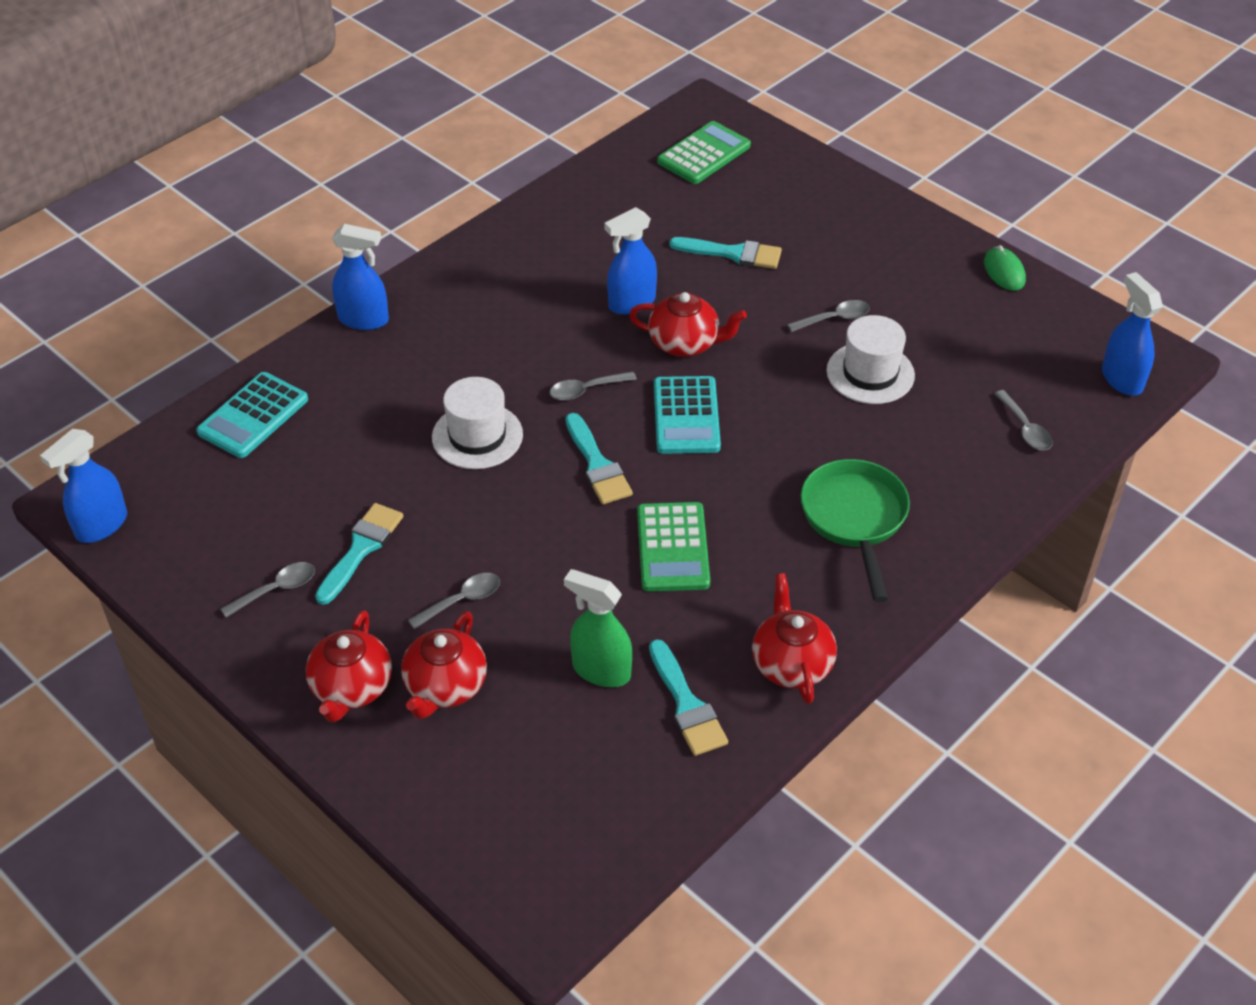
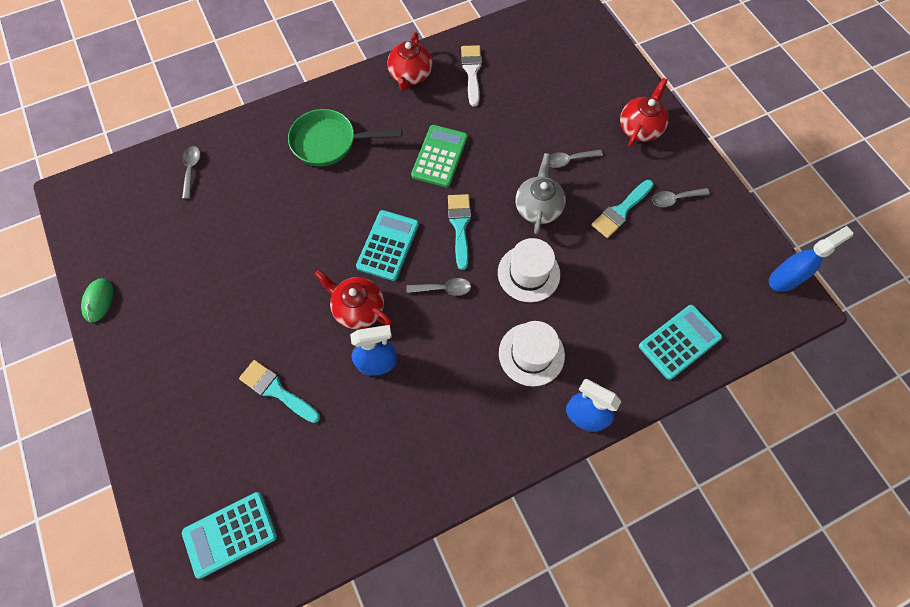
camera: 160 degrees left, 20 degrees up
(445, 687) = (590, 115): red teapot -> none
(490, 519) = (538, 207): none -> grey teapot
(601, 670) = (507, 100): green spray bottle -> none
(686, 705) = (472, 72): turquoise brush -> white brush
(704, 154) = (230, 534): green calculator -> turquoise calculator
(834, 318) = (244, 297): grey spoon -> none
(854, 519) = (329, 142): green pan -> green pan turned 75 degrees clockwise
(870, 373) = (252, 241): white hat -> white hat (531, 354)
(1121, 379) = (105, 185): blue spray bottle -> none

